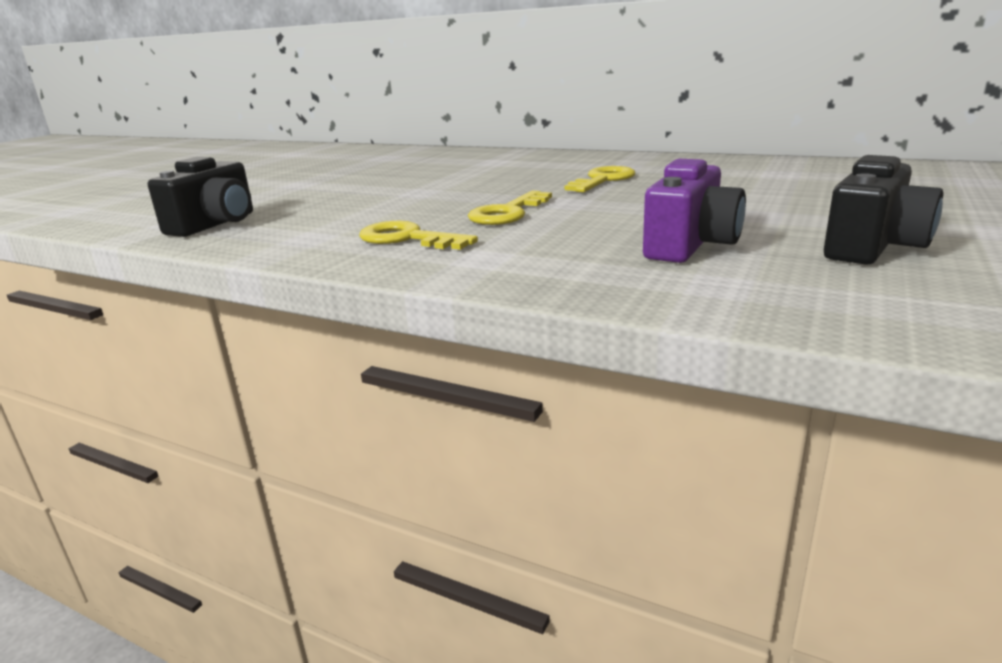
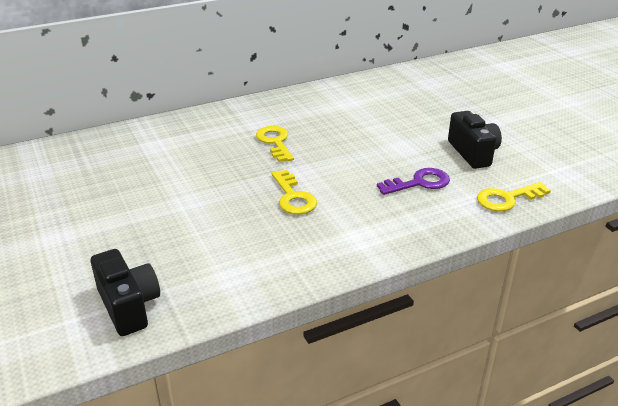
camera: 55 degrees left, 10 degrees up
(407, 238) = (293, 245): yellow key -> yellow key (507, 199)
(690, 245) = (419, 183): purple camera -> purple key

